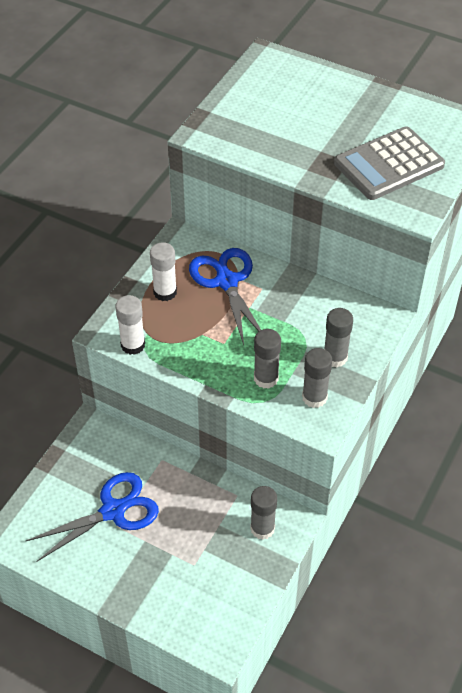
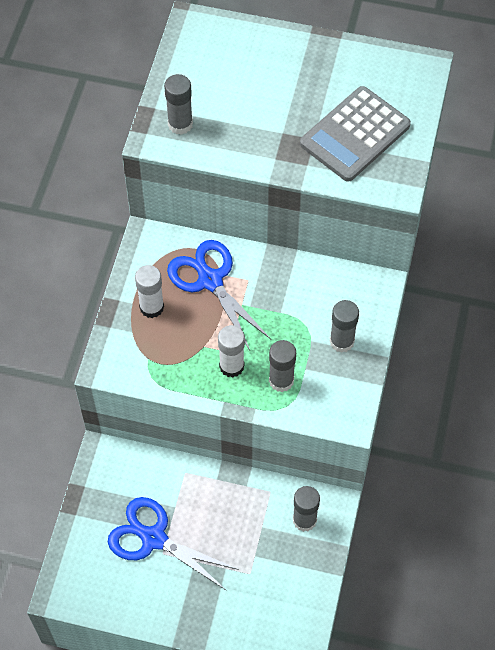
camera: 15 degrees left, 10 degrees up
(113, 511) = (154, 538): blue scissors -> blue scissors turned 105 degrees counterclockwise
(133, 345) = (138, 375): white glue stick -> white glue stick (231, 366)
(314, 397) = (334, 390): grey glue stick -> grey glue stick (180, 124)

